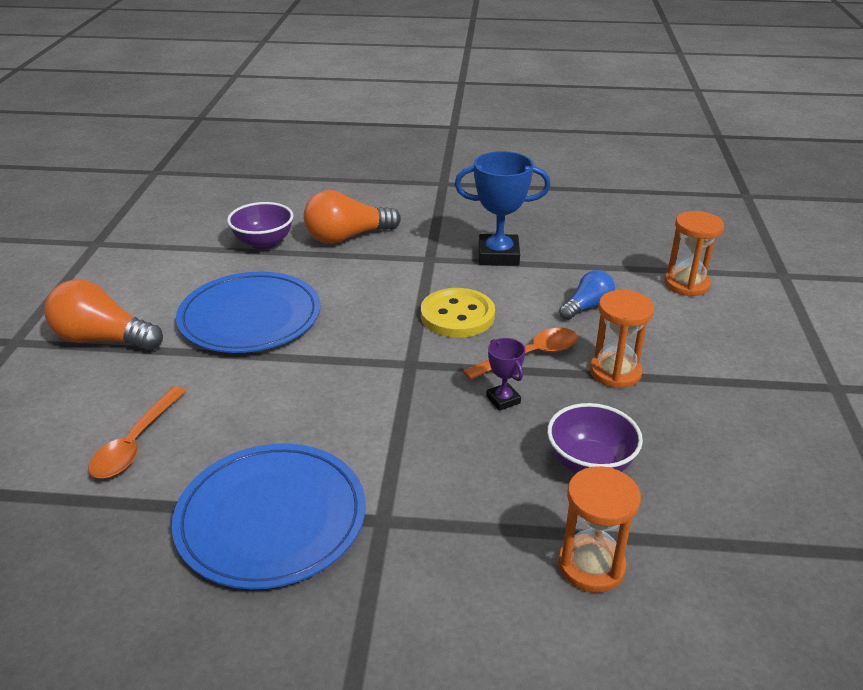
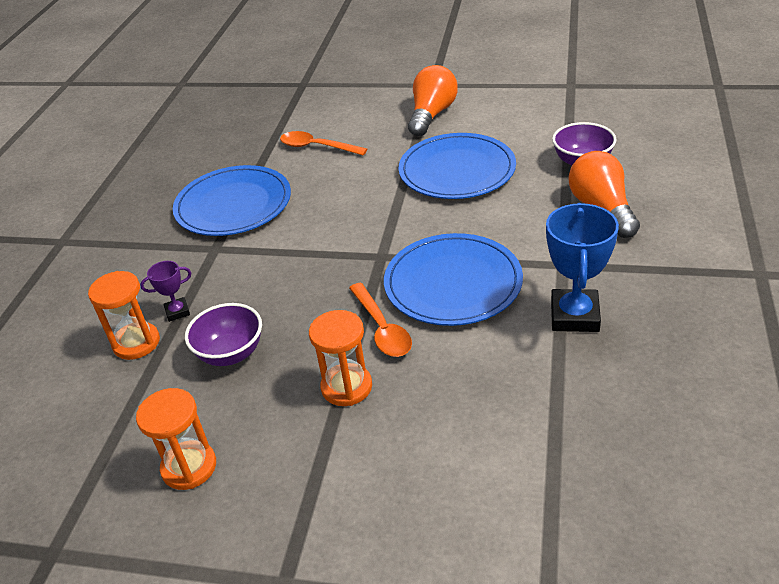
camera: 100 degrees right, 5 degrees up
(457, 315) = (453, 283): yellow button -> blue plate
(503, 400) = (322, 308): purple trophy -> purple trophy (177, 312)
(587, 307) = (465, 380): blue light bulb -> none
(686, 284) = (515, 485): orange hourglass -> orange hourglass (189, 467)

